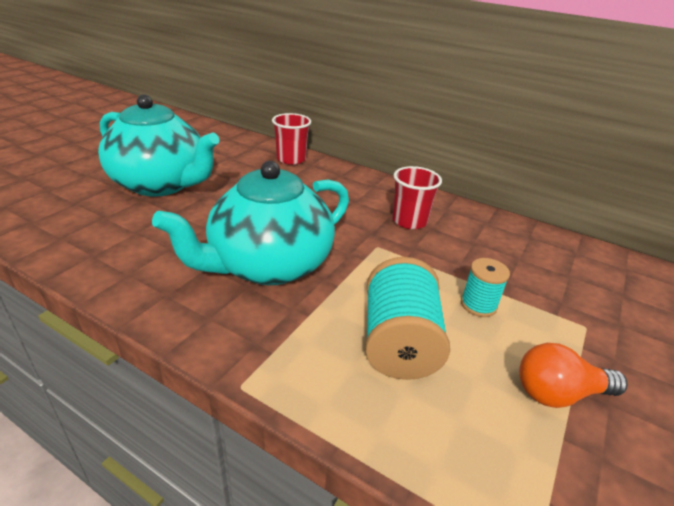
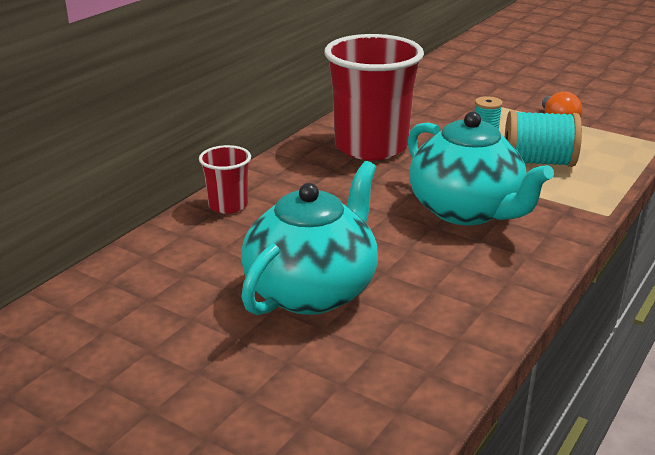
camera: 85 degrees left, 5 degrees down
(409, 221) = (371, 147): red cup -> red cup, size x2.11

